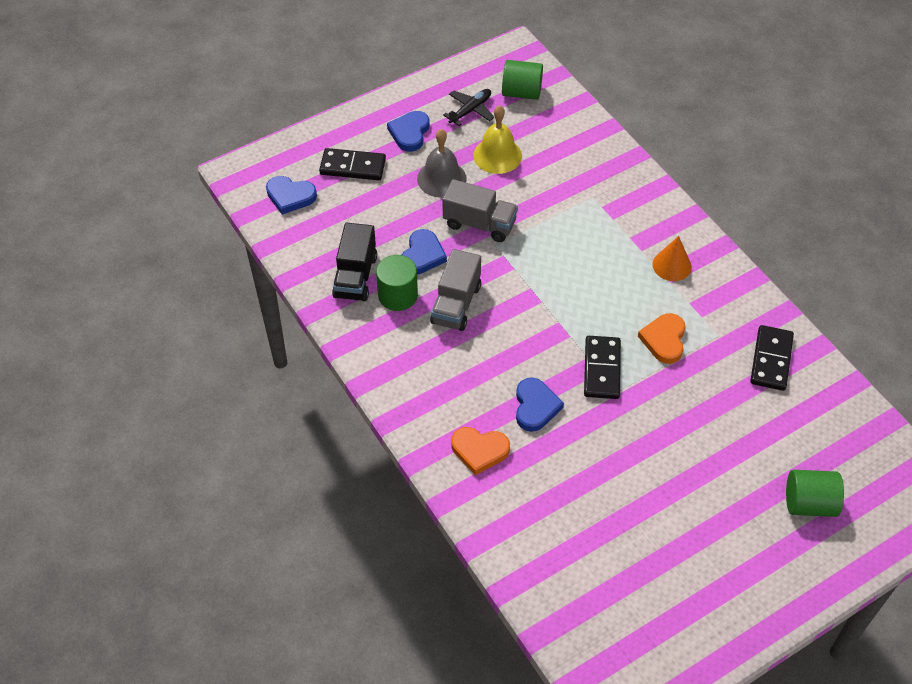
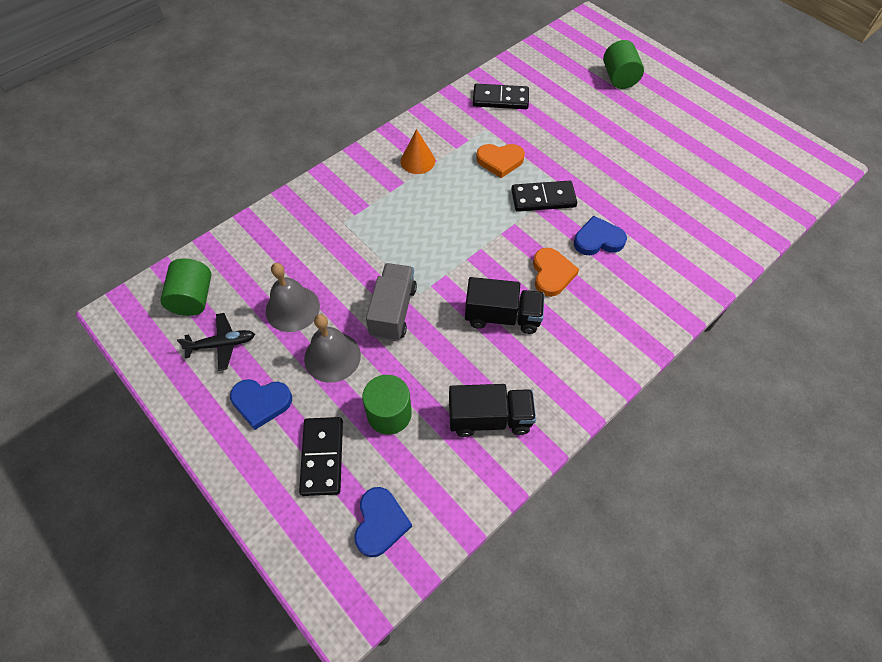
camera: 100 degrees left, 5 degrees up
(398, 295) = (504, 371): green cylinder -> green cylinder (389, 414)
(422, 255) = (445, 357): blue heart -> none
(456, 304) = (502, 316): grey truck -> black truck
(470, 110) = (222, 344): black plane -> black plane turned 135 degrees clockwise
(479, 450) = (658, 274): orange heart -> orange heart (552, 274)
(497, 155) = (292, 308): yellow bell -> grey bell

